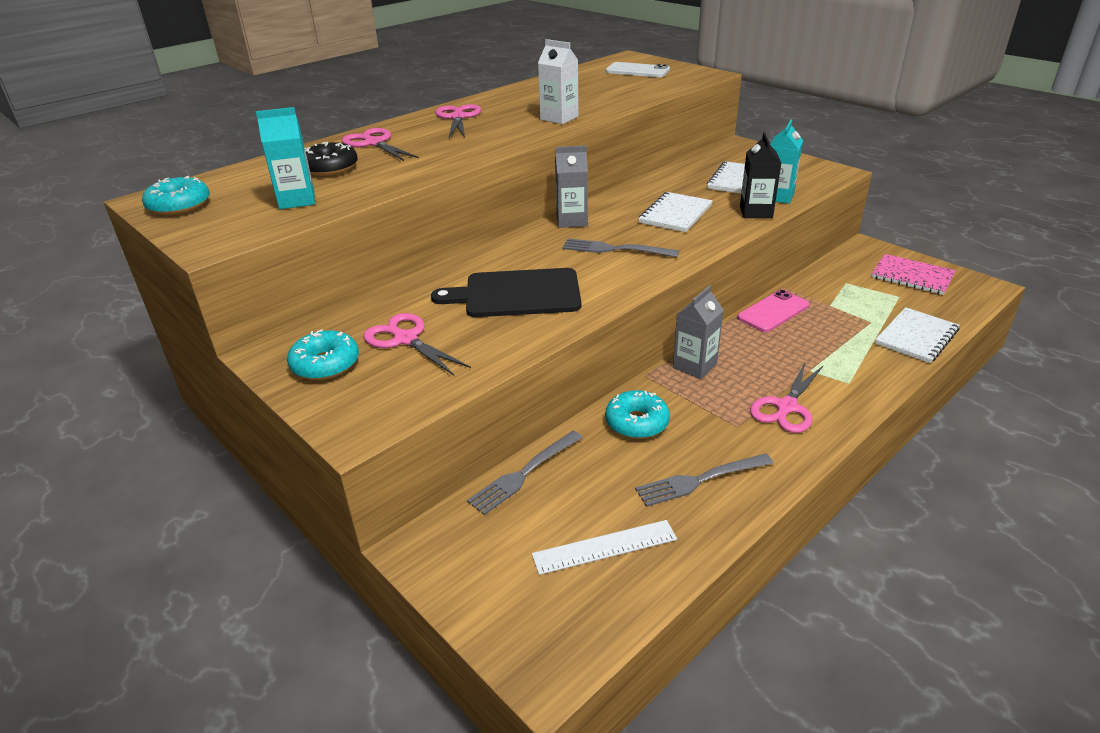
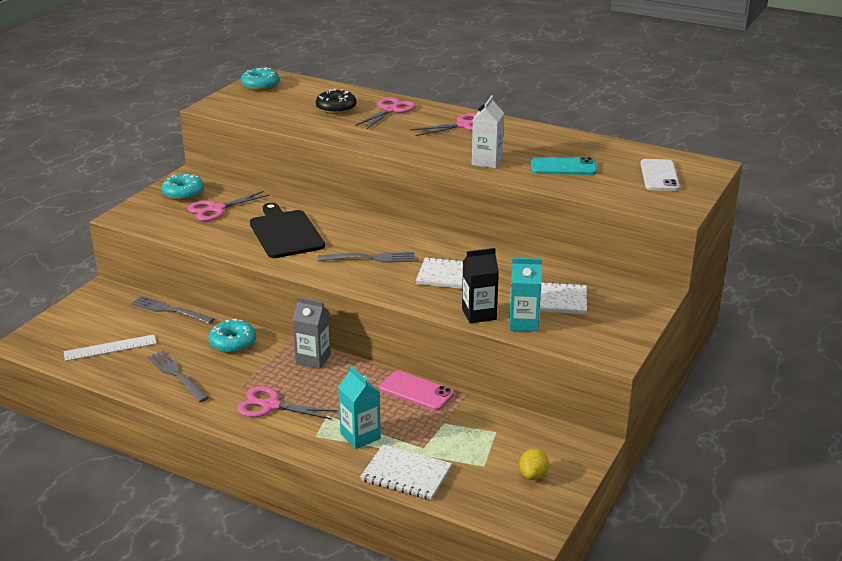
camera: 70 degrees right, 5 degrees down
(297, 200) = (280, 112): turquoise carton -> turquoise carton (360, 436)
(405, 339) = (216, 209): pink scissors -> pink scissors turned 150 degrees counterclockwise
(572, 220) = (414, 233): grey carton -> none
(595, 95) = (563, 167): none -> turquoise phone
(604, 547) = (110, 348): white ruler -> white ruler turned 75 degrees counterclockwise
(615, 249) = (370, 258): grey fork -> grey fork turned 90 degrees clockwise
(912, 276) = (533, 475): pink notebook -> yellow lemon

